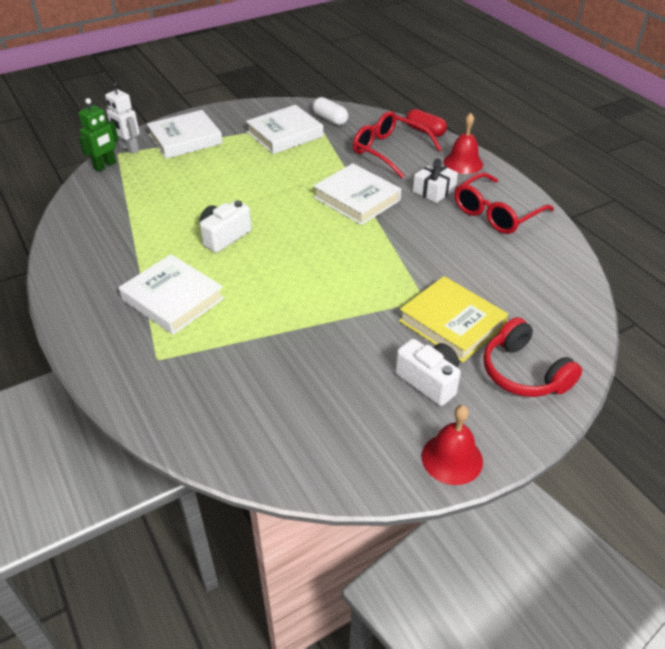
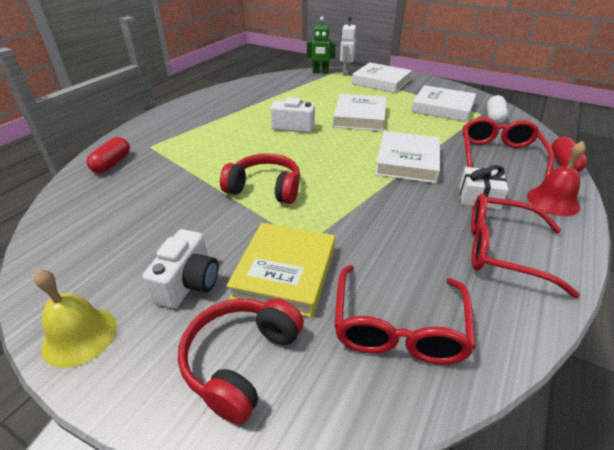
camera: 60 degrees right, 5 degrees down
(171, 399) = (112, 163): none -> red capsule
(173, 299) = (212, 132): white book -> white book (359, 117)
(327, 296) = (265, 188): none -> red headphones
(452, 458) = (80, 336): red bell -> yellow bell
(534, 291) = (398, 327): none -> red glasses

